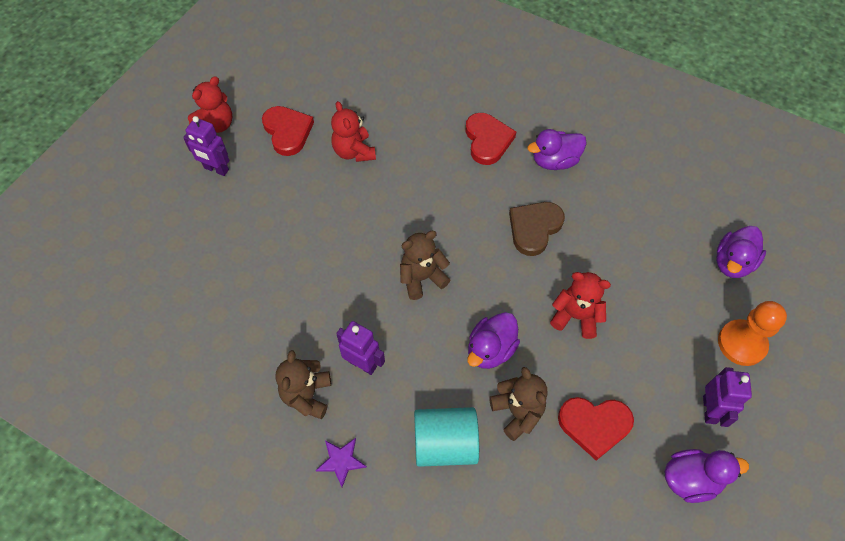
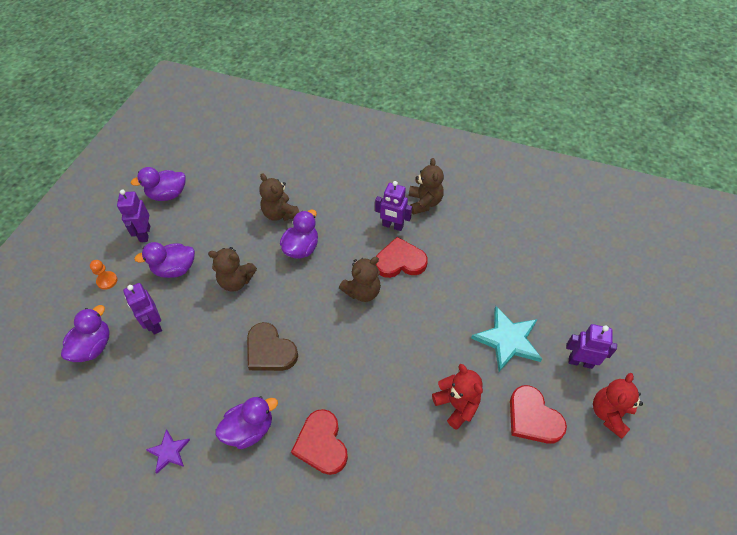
camera: 170 degrees right, 5 degrees down
(278, 200) = (507, 340): none -> turquoise star
(341, 461) = (390, 173): purple star -> purple star (169, 452)
(445, 444) = (326, 190): turquoise cylinder -> none
(534, 228) = (270, 350): brown heart -> brown heart turned 105 degrees clockwise
(576, 316) = (236, 281): red teddy bear -> brown teddy bear
(594, 425) = (227, 213): red heart -> red heart (400, 261)
(657, 346) = (175, 269): none -> purple duck
(668, 277) = (154, 324): none -> purple robot
(741, 343) = (107, 281): orange pawn -> orange pawn, size x0.54

